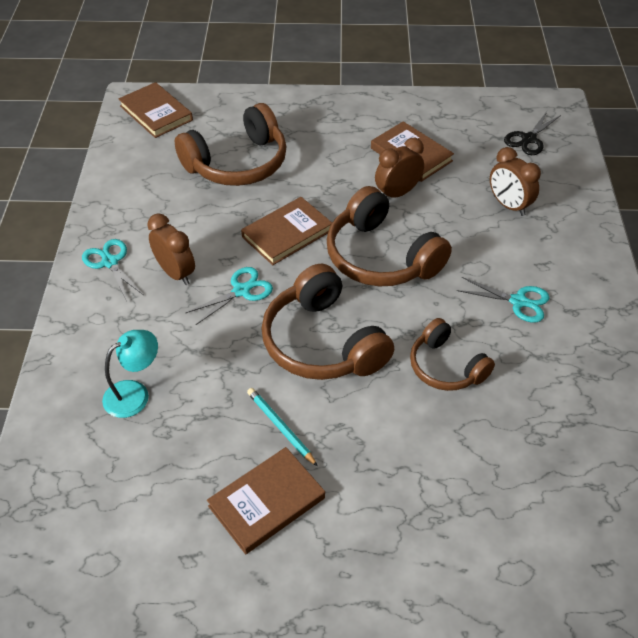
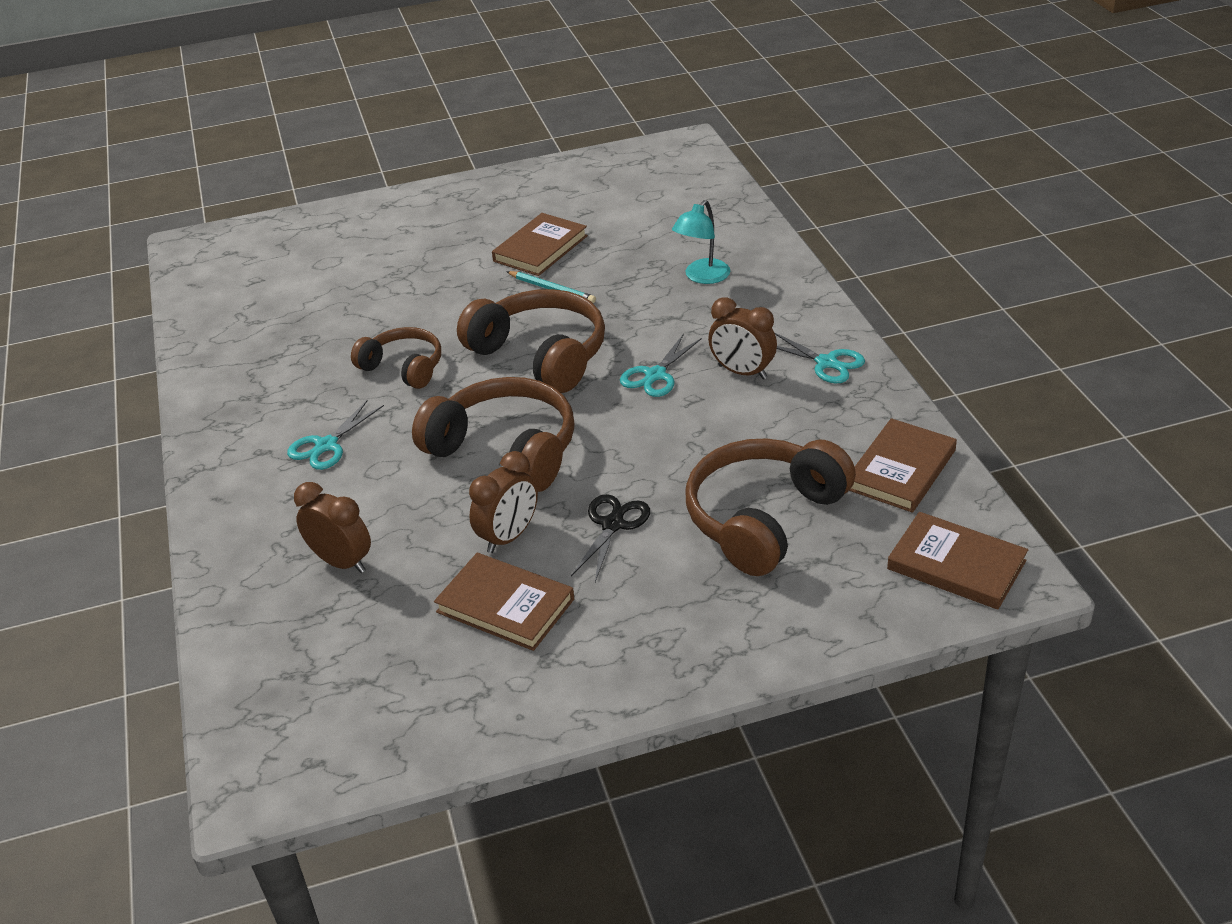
camera: 165 degrees right, 10 degrees down
(287, 233) = (637, 445): brown book -> brown book (901, 470)
(518, 301) = (326, 445): turquoise scissors -> turquoise scissors turned 60 degrees counterclockwise
(529, 139) = (310, 692): black scissors -> black scissors (612, 525)

